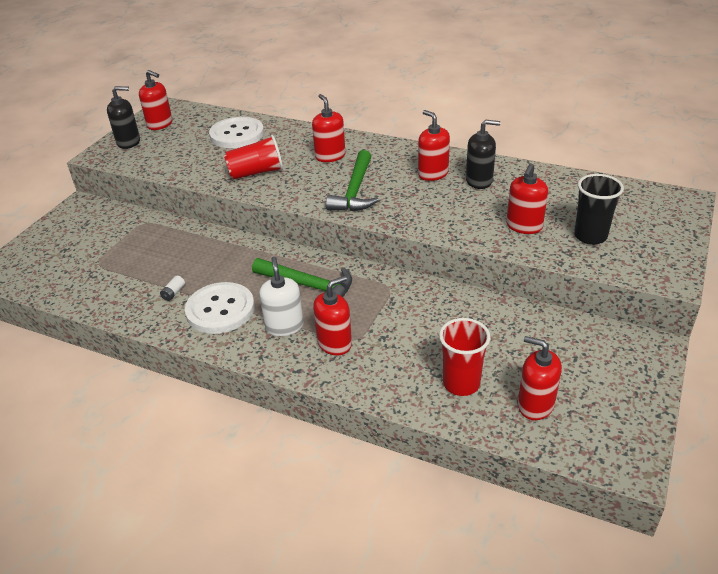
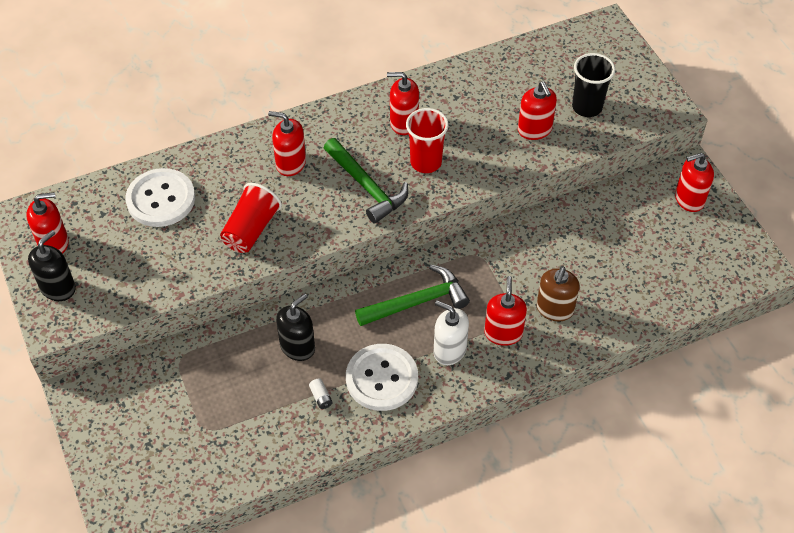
camera: 50 degrees left, 15 degrees up
(394, 357) = (554, 309): none -> brown soap dispenser
(461, 383) = (619, 293): red cup -> red cup (426, 162)
(479, 181) = (448, 105): black soap dispenser -> black soap dispenser (297, 347)
(535, 405) = (676, 271): red soap dispenser -> red soap dispenser (689, 199)

